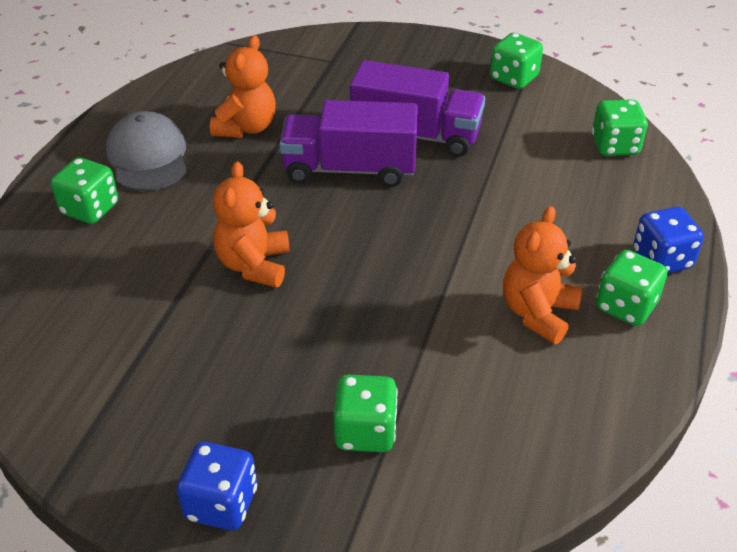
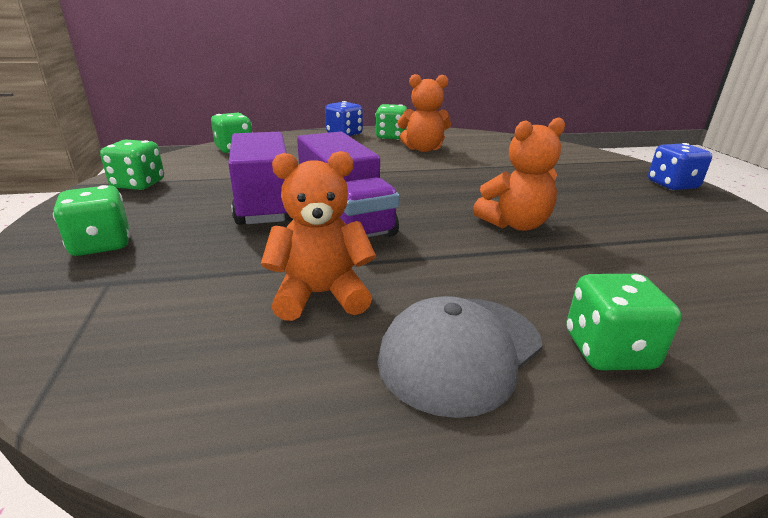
camera: 120 degrees left, 15 degrees down
(365, 431) = (566, 167): green dice -> green dice (101, 244)

